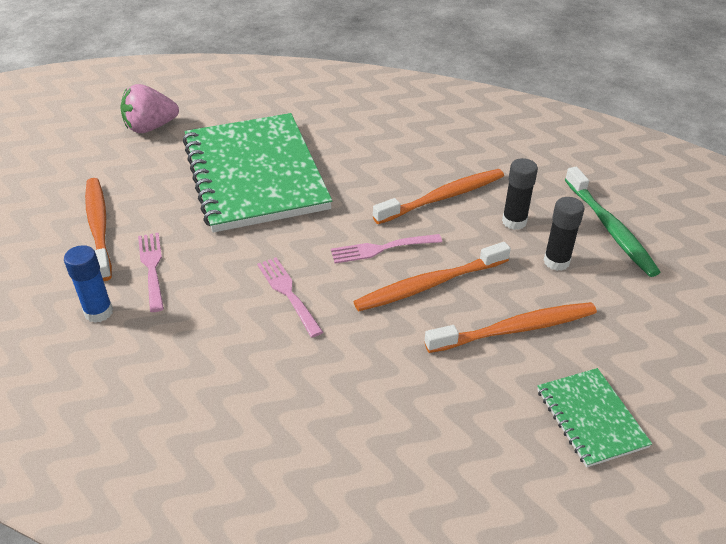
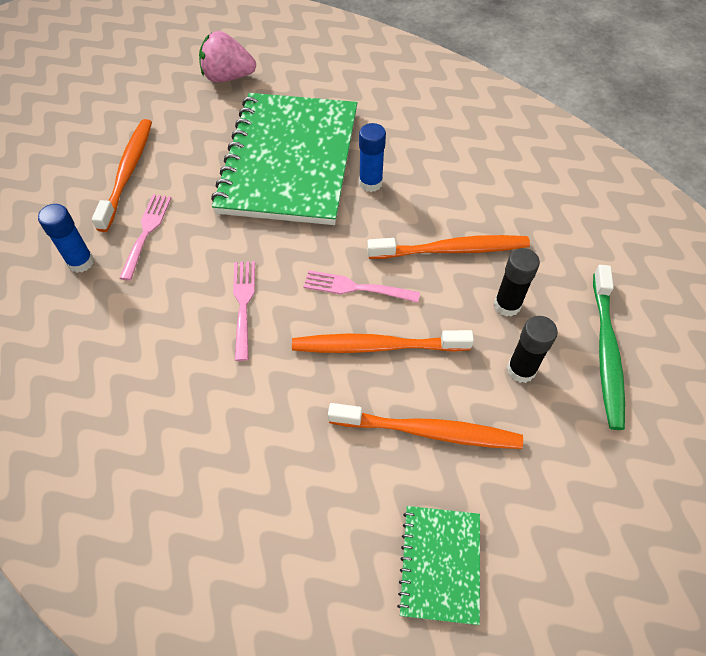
camera: 25 degrees right, 15 degrees up
(340, 170) = (370, 183): none -> blue glue stick

